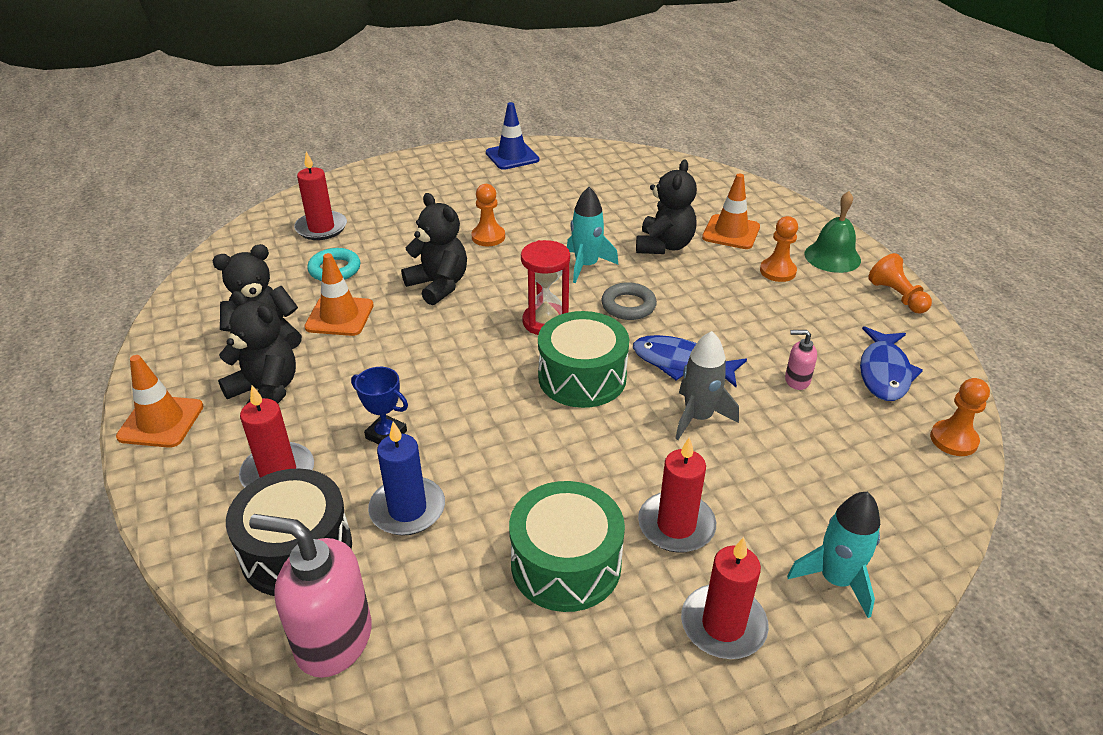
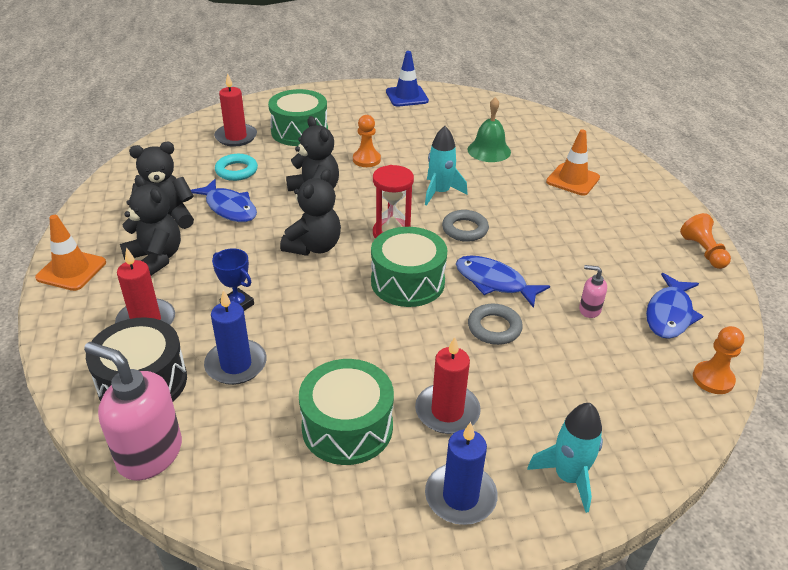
camera: 10 degrees right, 0 degrees up
(339, 316) = (229, 208): orange traffic cone -> blue fish
(397, 212) = (299, 131): none -> green drum
(664, 246) = (511, 184): black teddy bear -> black teddy bear (314, 247)
(698, 417) = (494, 328): grey rocket -> grey ring
(723, 625) = (460, 496): red candle -> blue candle
(777, 271) = (603, 217): orange pawn -> none
(832, 257) = (656, 211): green bell -> green bell (489, 150)

